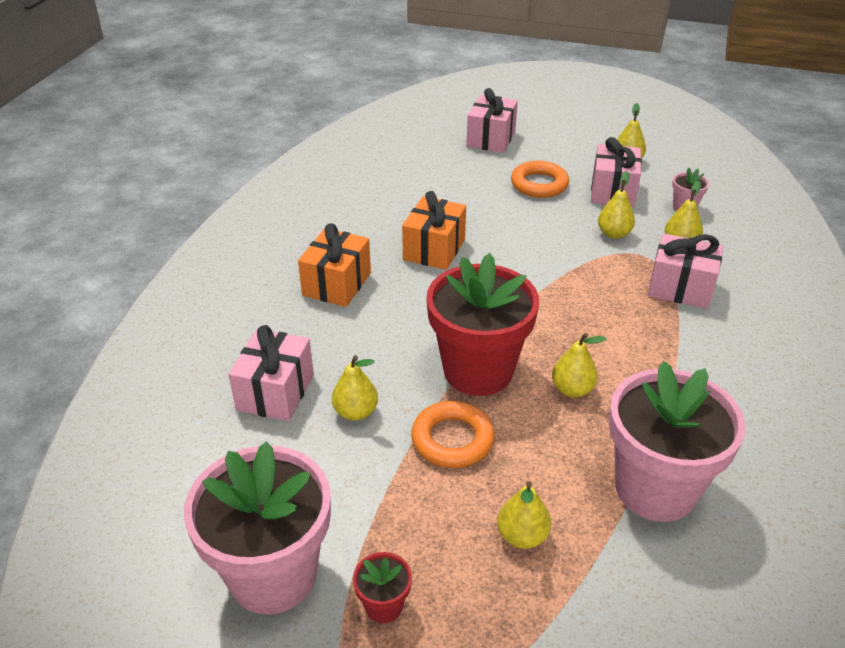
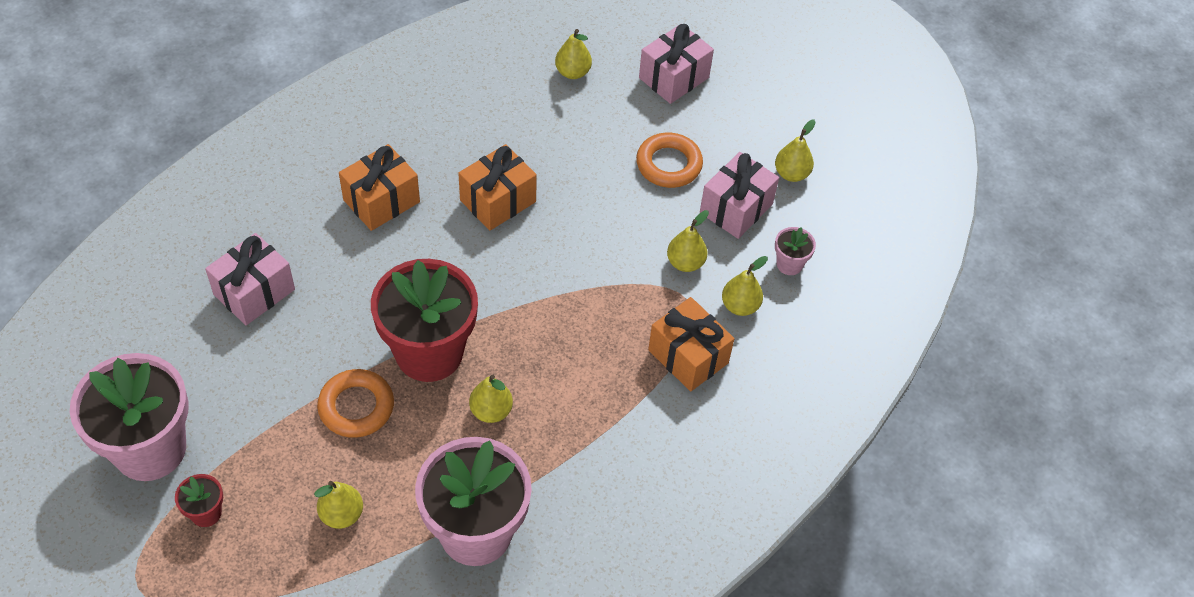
camera: 25 degrees right, 15 degrees up
(355, 412) = (302, 343): yellow pear -> yellow pear (573, 72)
(680, 288) = (688, 356): pink gift -> orange gift

